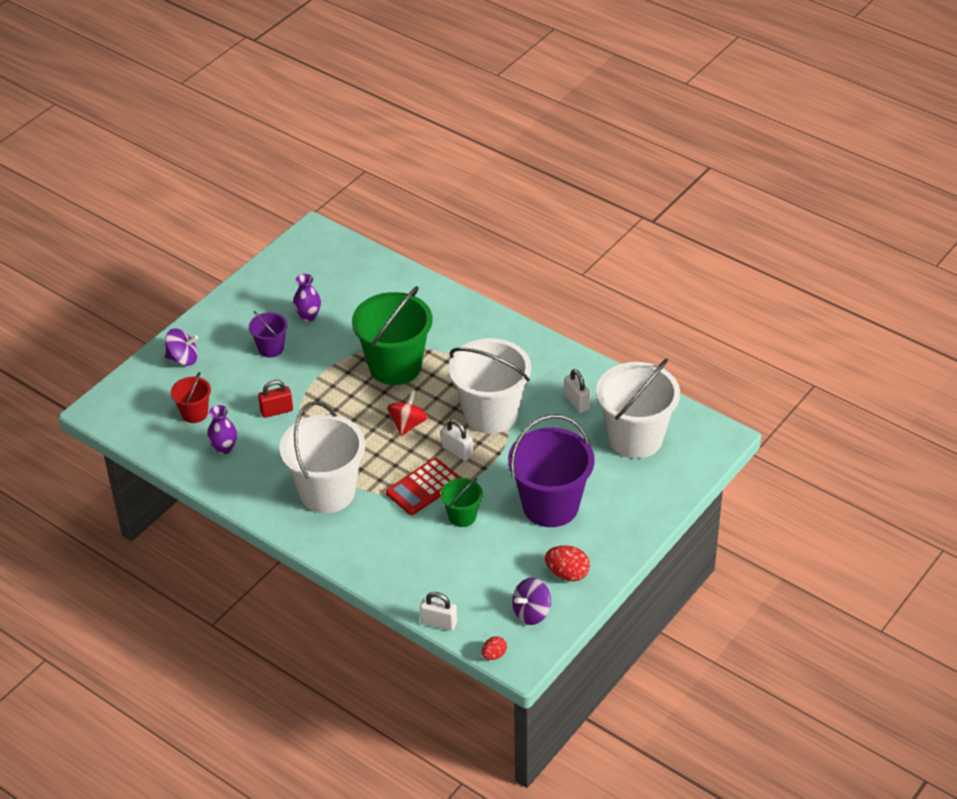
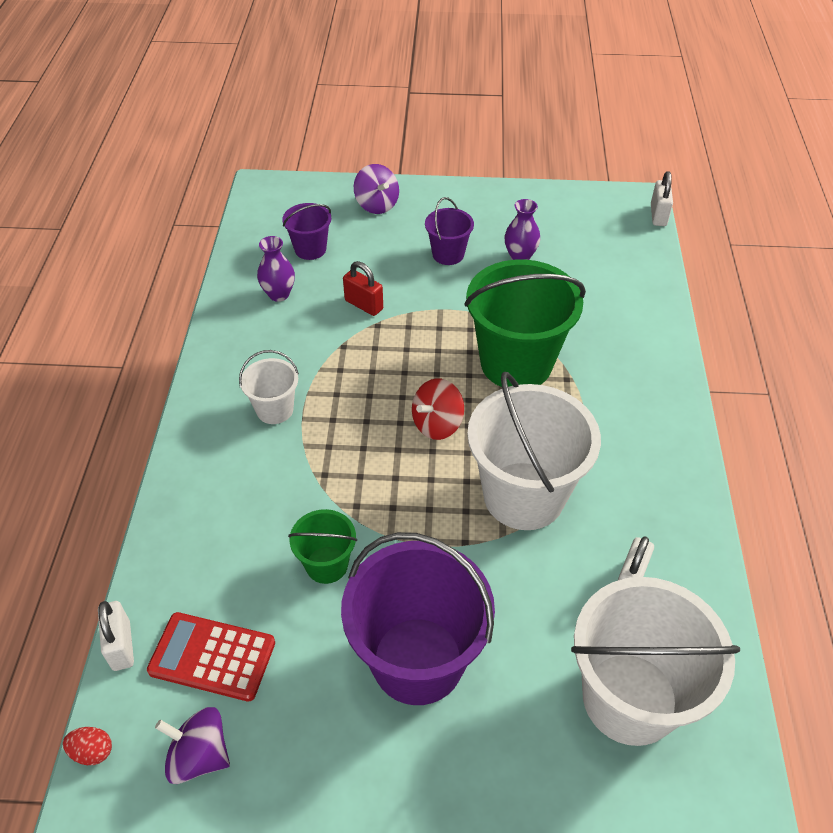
camera: 55 degrees right, 5 degrees up
(194, 413) = (310, 249): red bucket -> purple bucket
(327, 492) = (275, 409): white bucket -> white bucket, size x0.49
(408, 424) = (437, 424): red spinning top -> red spinning top turned 150 degrees clockwise
(423, 487) = (347, 496): red calculator -> red calculator (212, 657)
(457, 451) = (433, 496): white padlock -> white padlock (658, 215)
(567, 574) = (302, 761): red egg -> none

